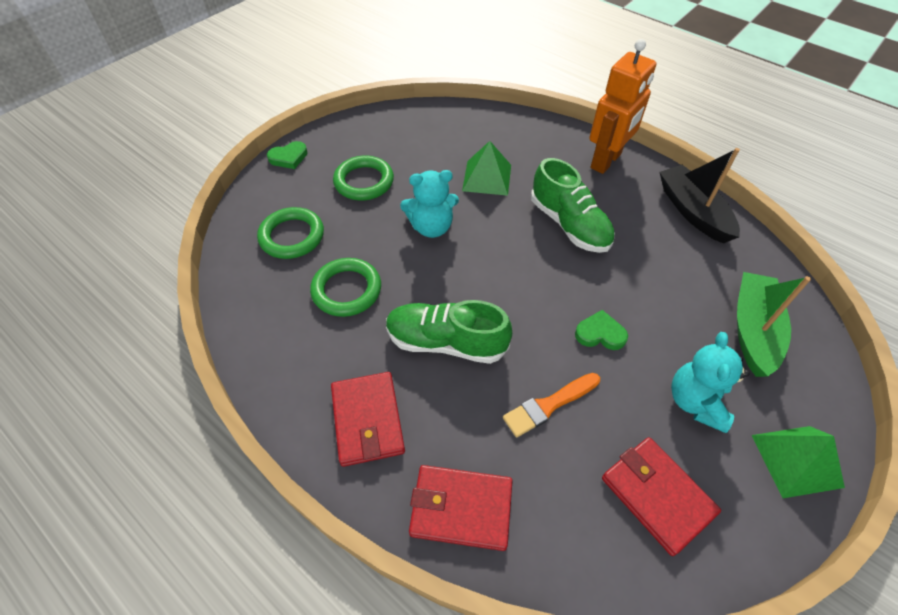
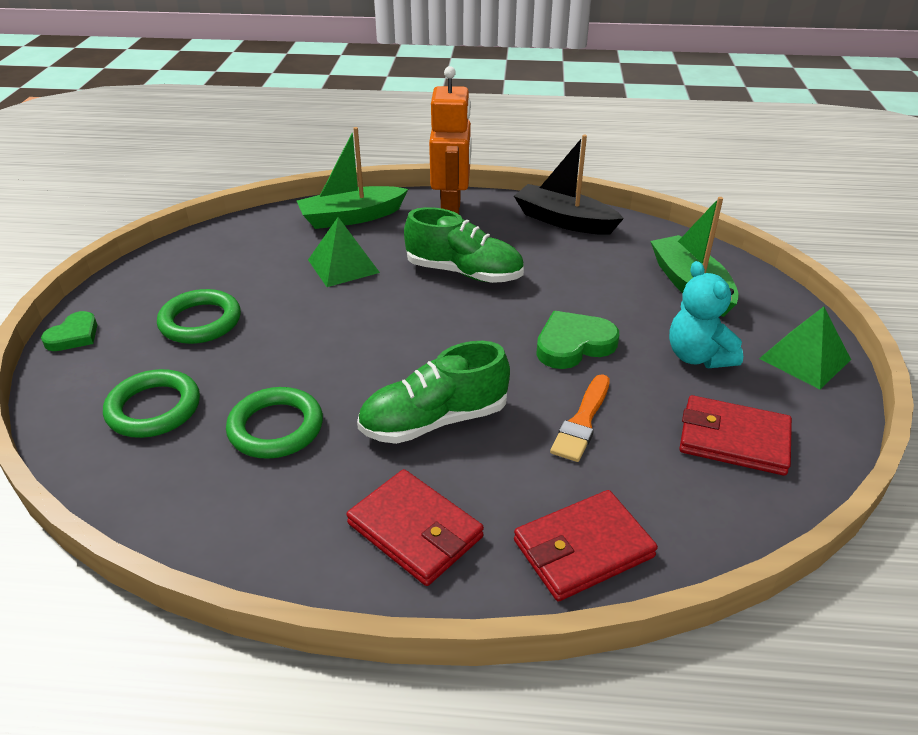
camera: 35 degrees left, 15 degrees down
(431, 227) = (322, 330): turquoise teddy bear -> none
(526, 136) = (351, 217): none -> green boat
(600, 334) = (573, 344): green heart -> green heart, size x1.52

